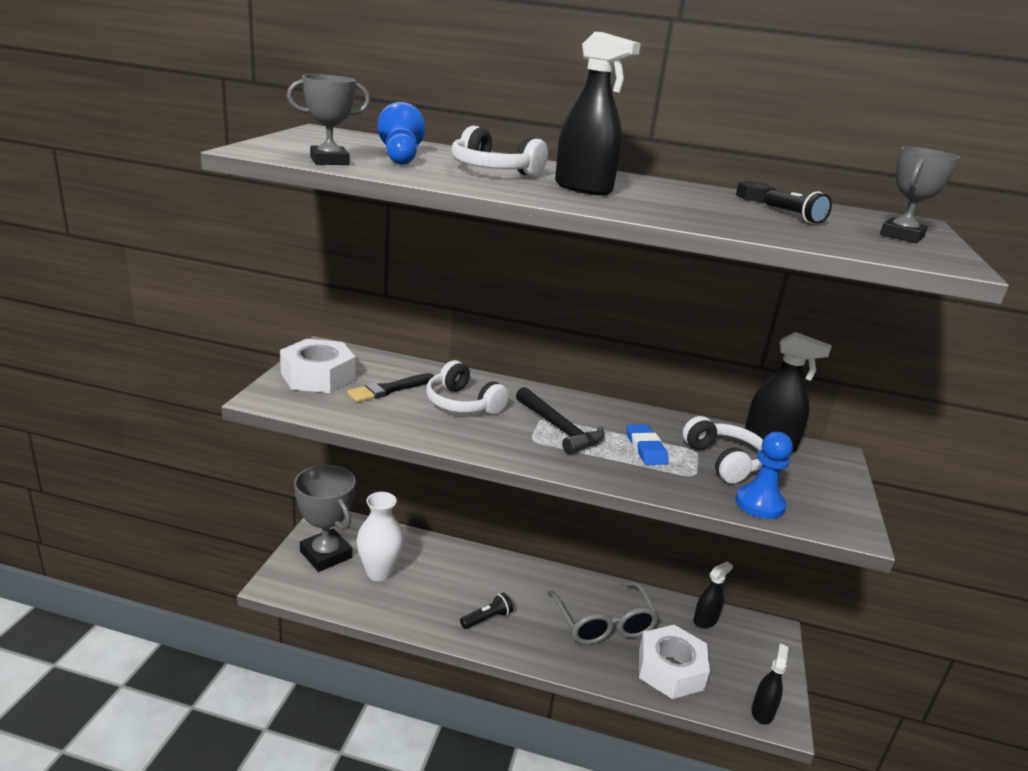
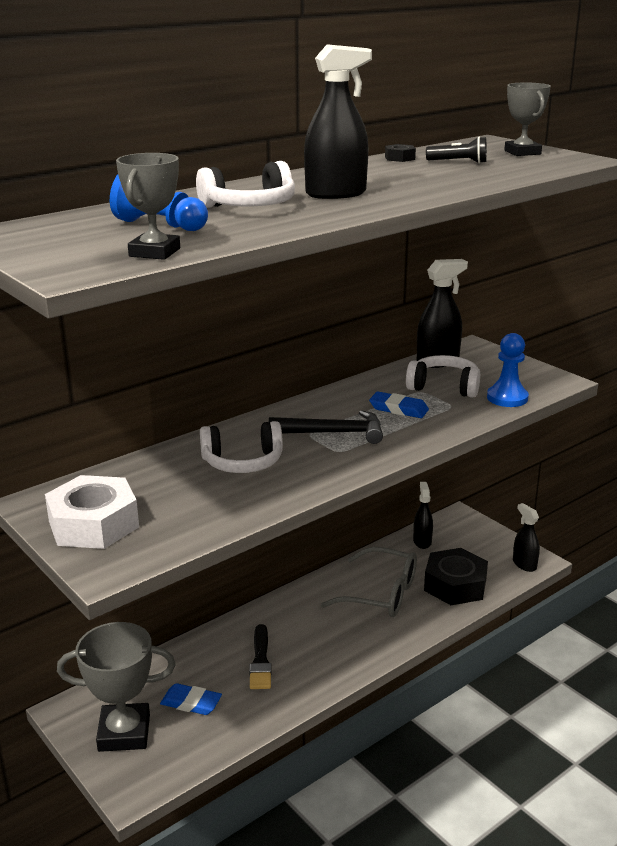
camera: 50 degrees left, 0 degrees up
(379, 572) = (191, 703): white vase -> blue eraser
(389, 389) = (171, 491): black brush -> black brush (260, 661)
(487, 618) = (318, 657): black flashlight -> none
(670, 669) = (455, 585): white nut -> black nut

